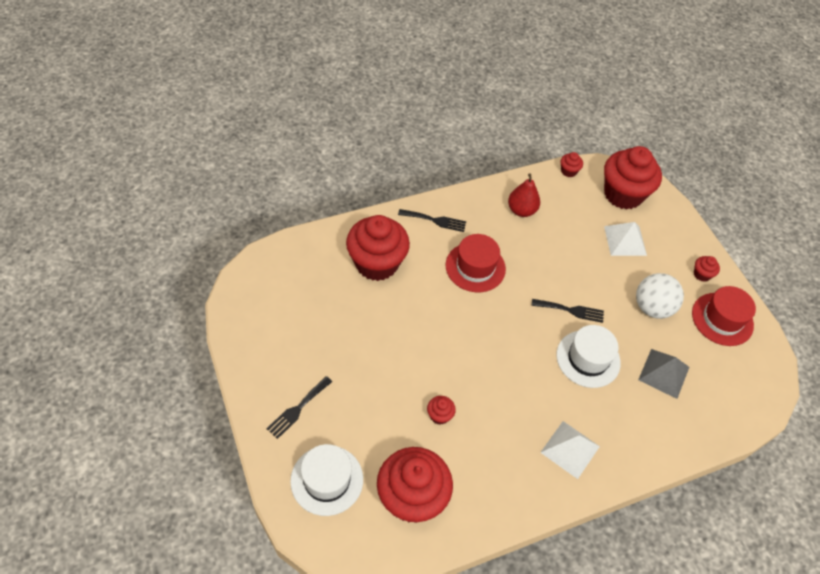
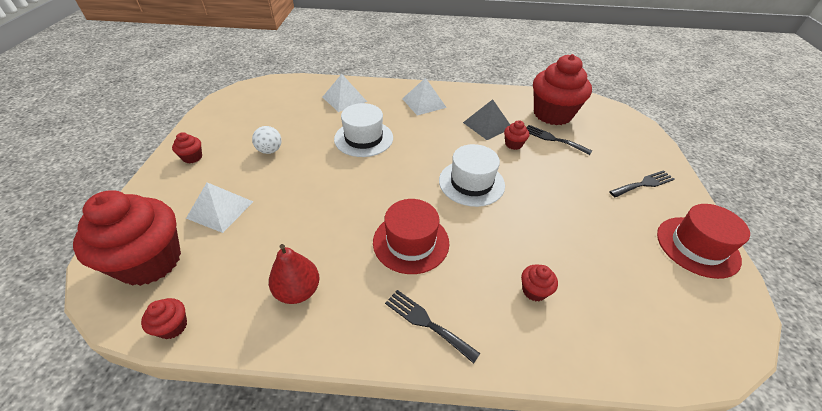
camera: 150 degrees left, 10 degrees down
(327, 480) = (617, 138): white hat -> white hat (471, 183)
(376, 263) = (534, 291): red cupcake -> red cupcake, size x0.41
(571, 310) = (344, 172): black fork -> black fork (553, 139)
(652, 307) = (270, 150): white ball -> white ball, size x0.61
(658, 414) = (344, 99): none -> white pyramid
(663, 373) = (314, 114): grey pyramid -> grey pyramid (487, 125)
(722, 319) = (225, 126): red hat -> red hat (697, 246)

